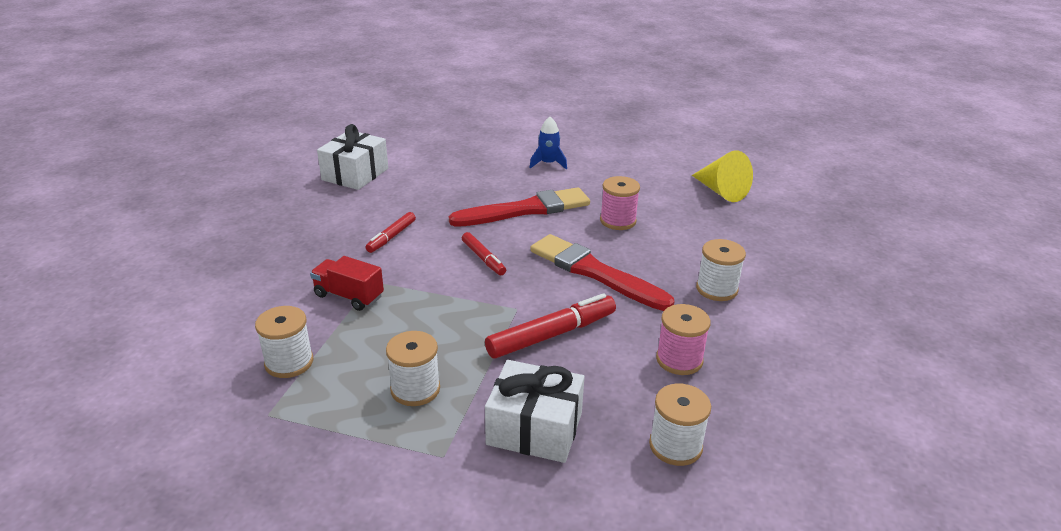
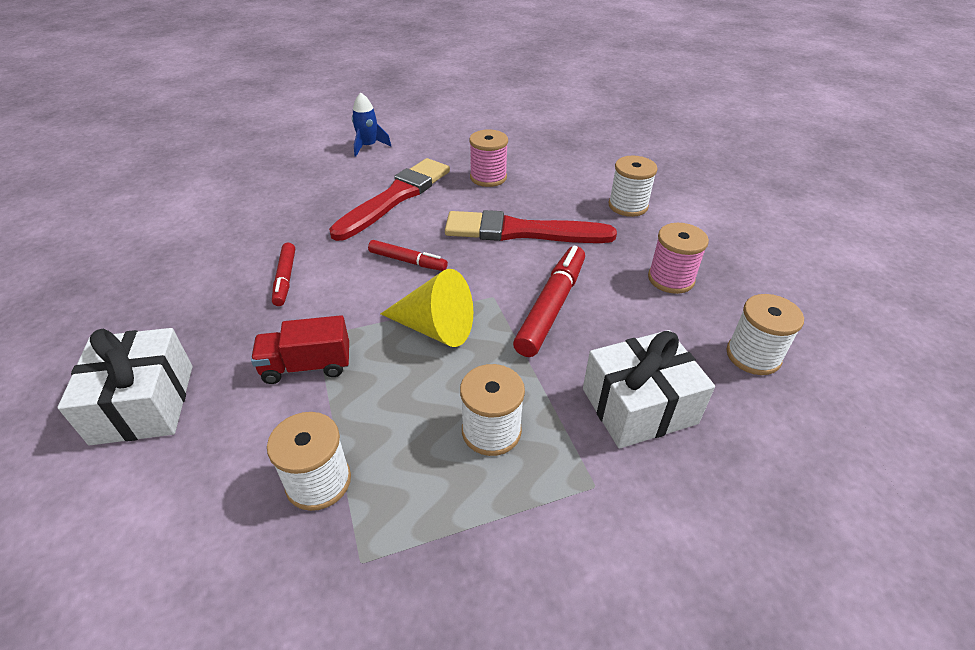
camera: 35 degrees left, 10 degrees up
(355, 174) = (166, 226): white gift -> white gift (144, 403)
(721, 191) = (539, 123): yellow cone -> yellow cone (435, 328)

